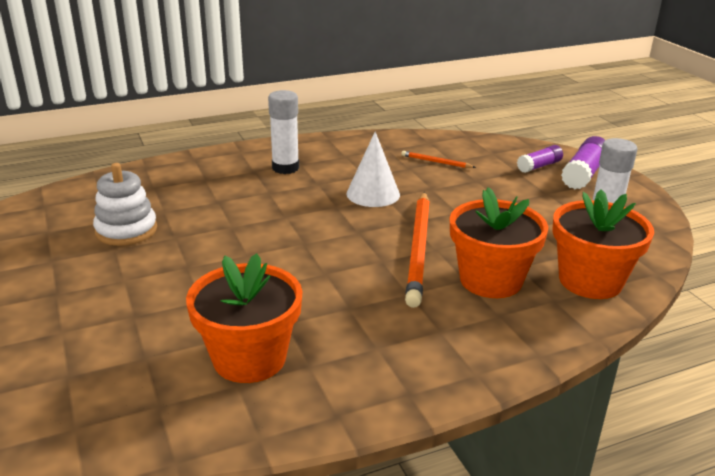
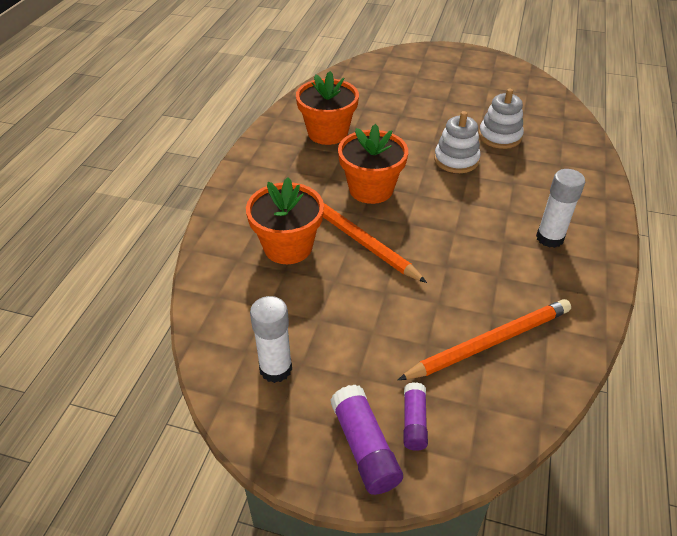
camera: 130 degrees right, 15 degrees up
(209, 241) = (456, 160): none -> white stacking toy
(373, 194) = (458, 262): white cone -> none
(436, 162) = (489, 342): orange pencil -> orange pencil, size x2.21
(590, 281) = (231, 293): orange flower pot -> orange flower pot (371, 189)

